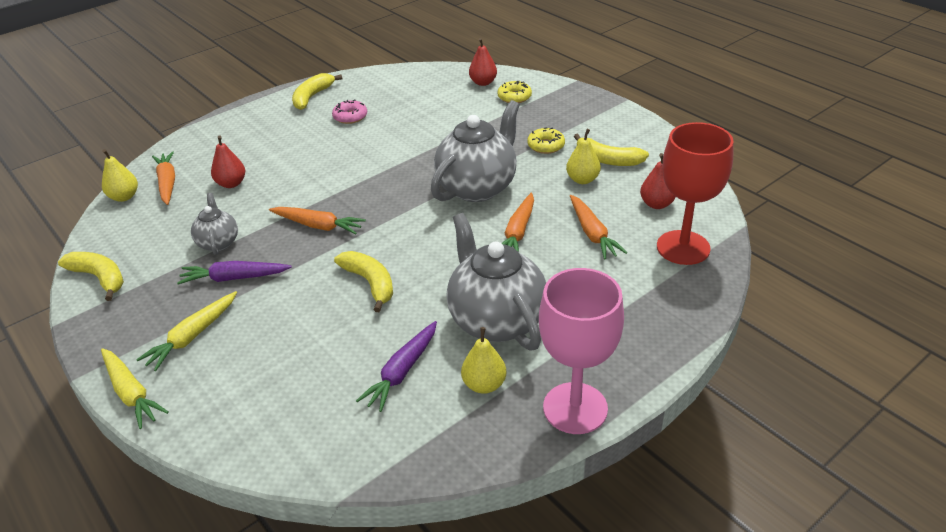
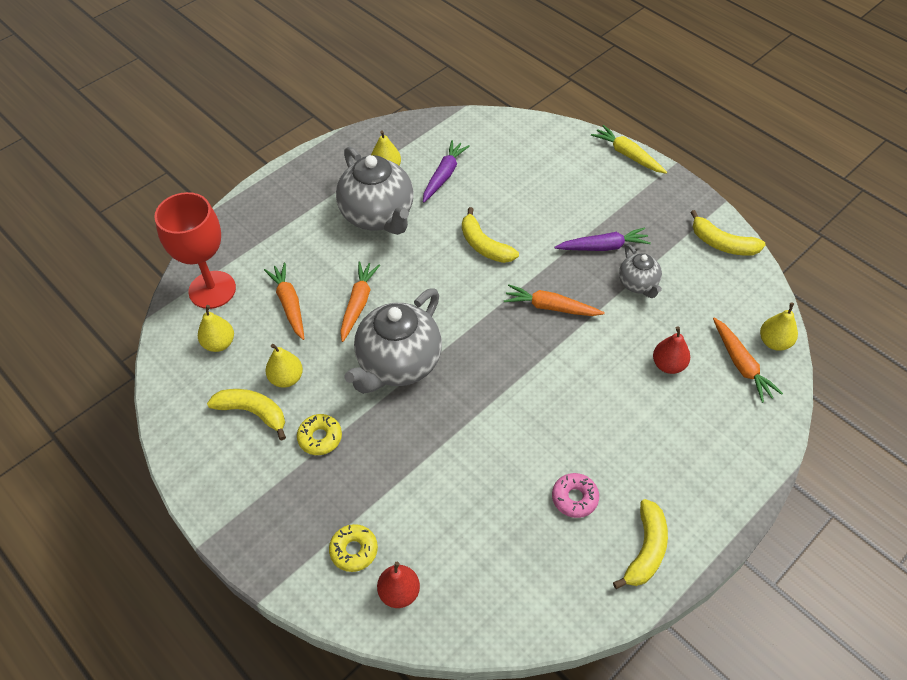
camera: 175 degrees right, 15 degrees up
(192, 336) = (609, 195): yellow carrot -> none
(575, 408) = (327, 157): pink goblet -> none
(656, 204) = (219, 343): red pear -> yellow pear

